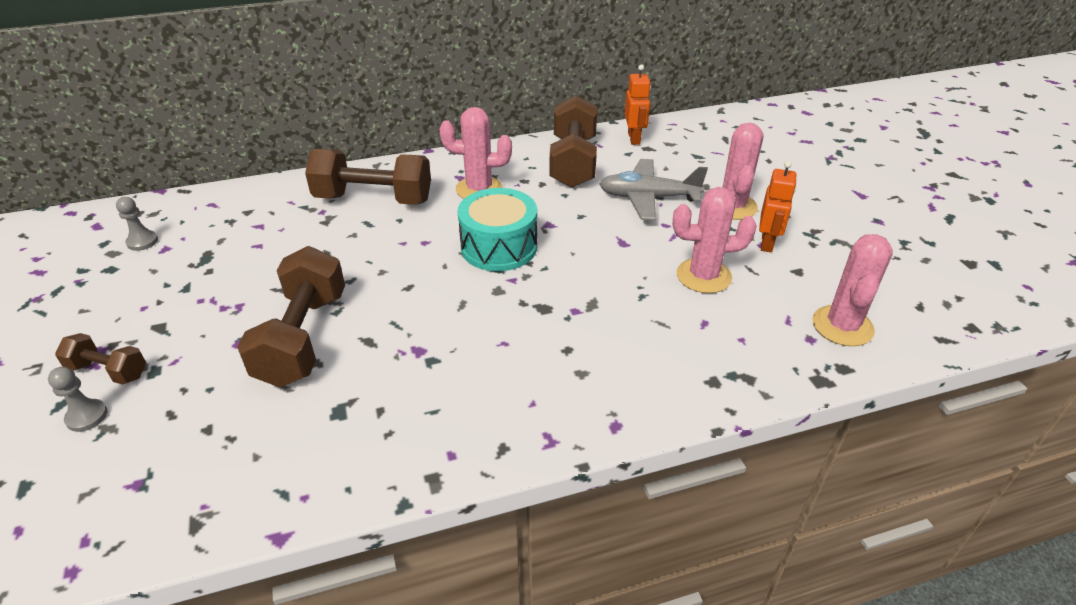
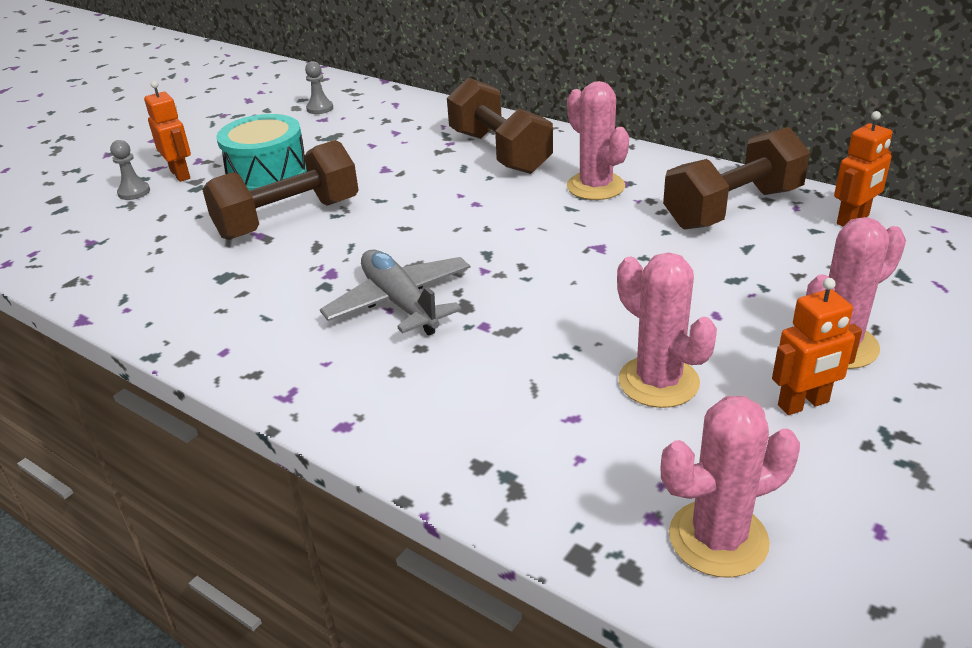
camera: 55 degrees right, 5 degrees down
(108, 371) = (180, 174): brown dumbbell -> orange robot
(499, 247) = (522, 239): turquoise drum -> turquoise drum (268, 175)
(648, 198) = (749, 281): grey plane -> grey plane (400, 303)

